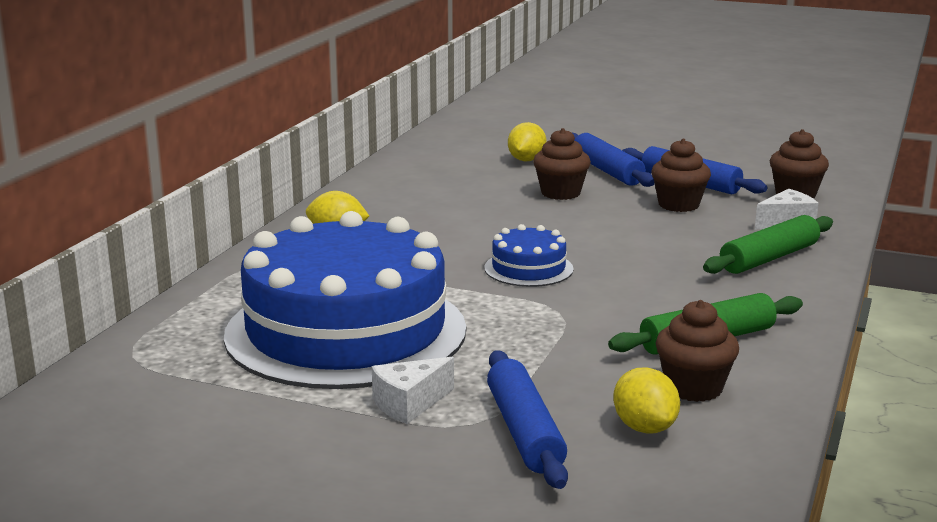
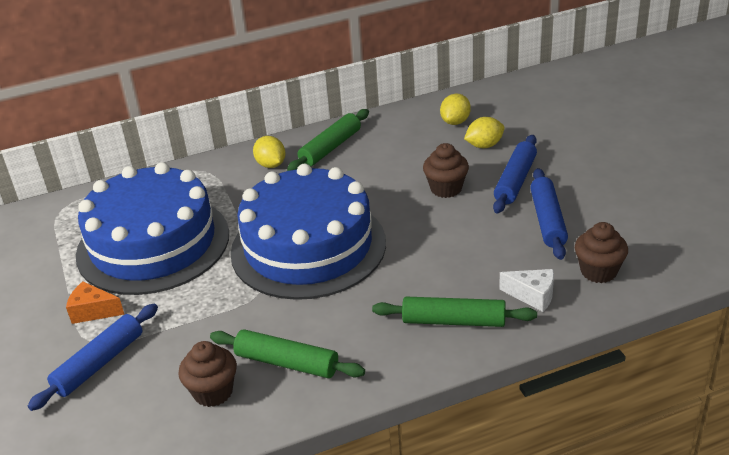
camera: 50 degrees right, 15 degrees up
(375, 205) = (330, 148): none -> green rolling pin
(409, 404) = (93, 311): white cheese -> orange cheese
(528, 268) = (308, 247): blue cake -> blue cake, size x2.41
(644, 427) = (144, 400): yellow lemon -> yellow lemon (455, 122)
(678, 205) = (496, 238): brown cupcake -> none

